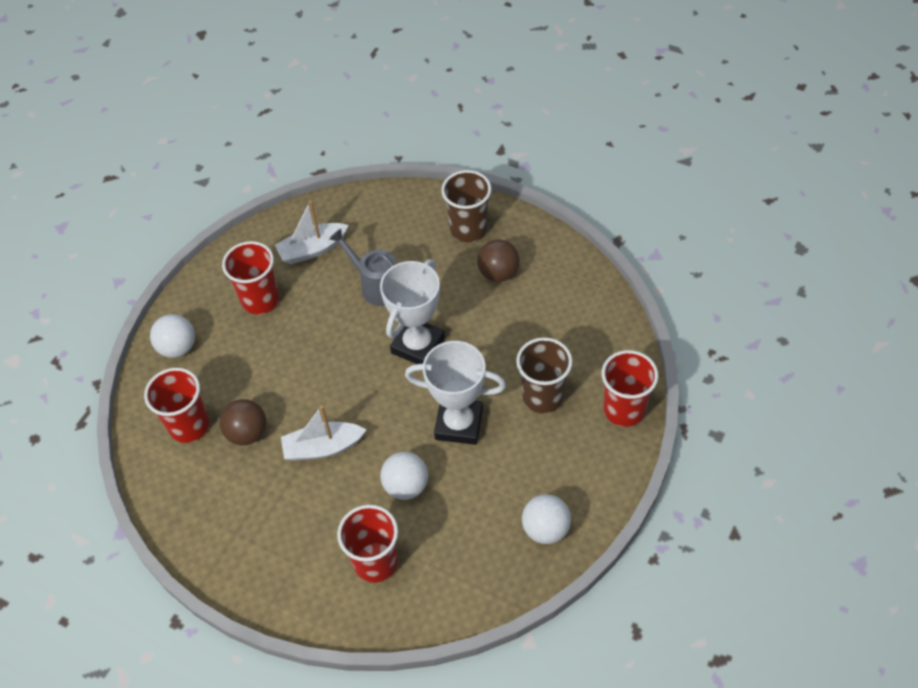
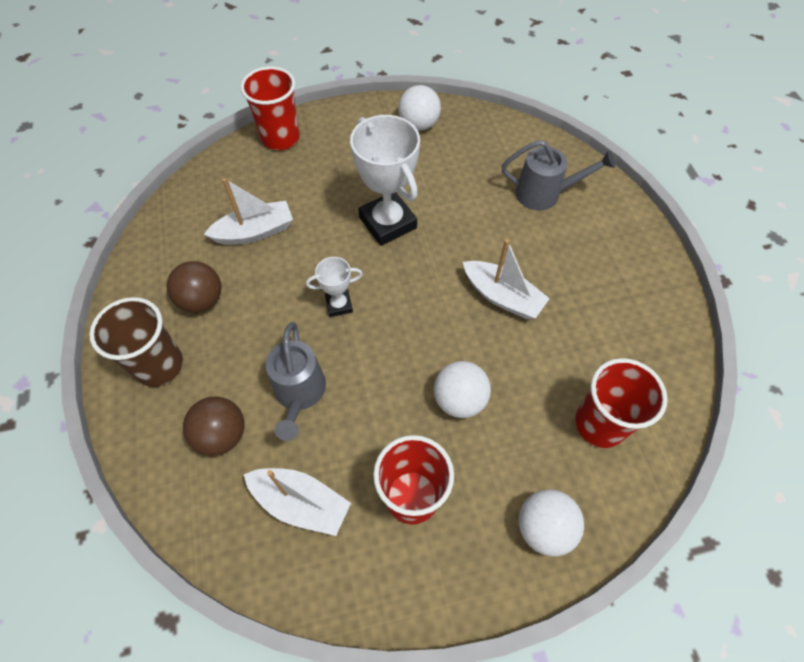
camera: 135 degrees left, 5 degrees up
(247, 433) = (552, 366): brown ball -> brown ball (222, 435)
(375, 562) = (545, 194): red cup -> grey watering can
(406, 486) = (472, 218): white ball -> white ball (459, 399)
(418, 345) = (339, 305): white trophy -> white trophy, size x0.51
(532, 334) = (255, 232): none -> white boat
(543, 397) = (312, 188): brown cup -> none

